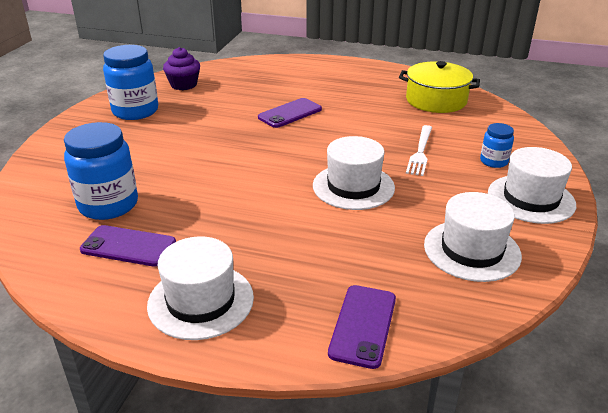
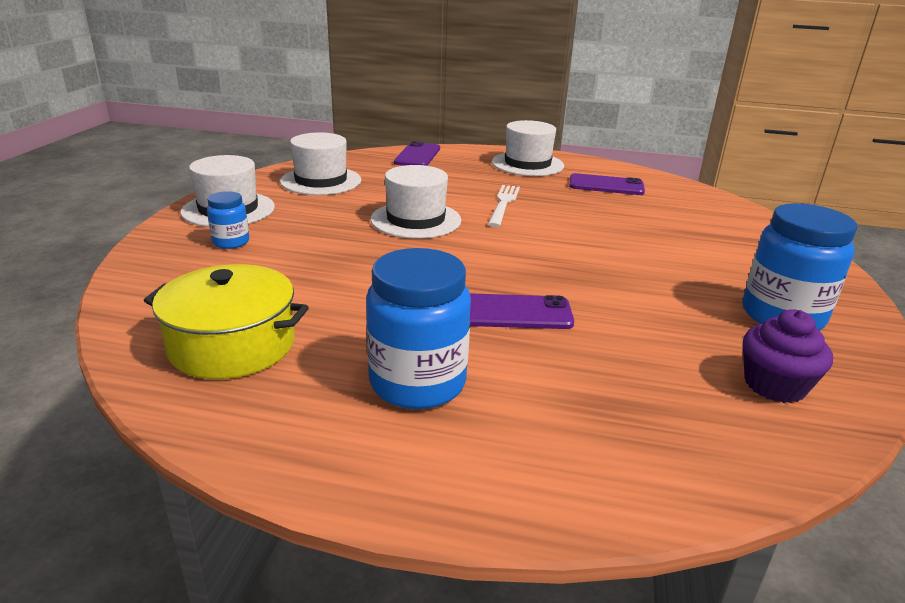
camera: 175 degrees right, 5 degrees down
(108, 205) = (658, 208): blue jar -> blue jar (417, 383)
(290, 113) = (516, 313): purple phone -> purple phone turned 45 degrees clockwise
(420, 152) = (320, 253): white fork -> white fork (503, 204)

